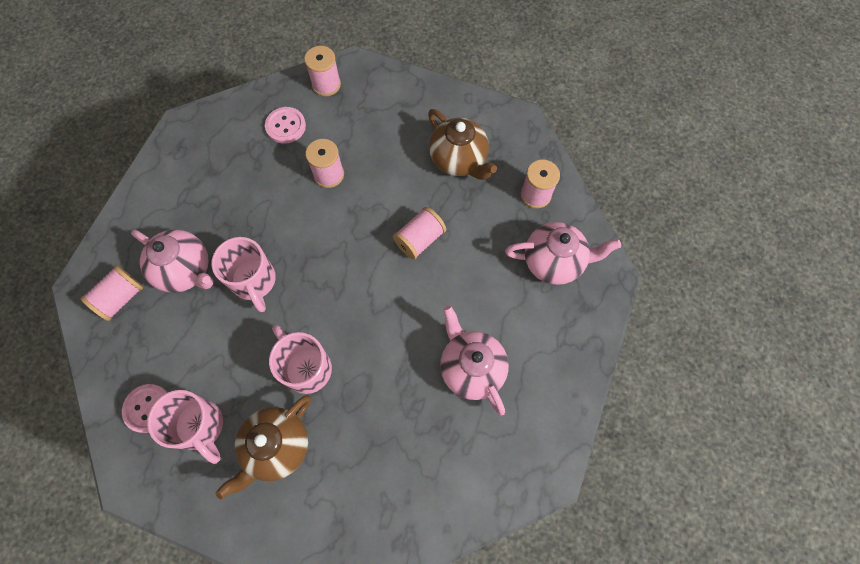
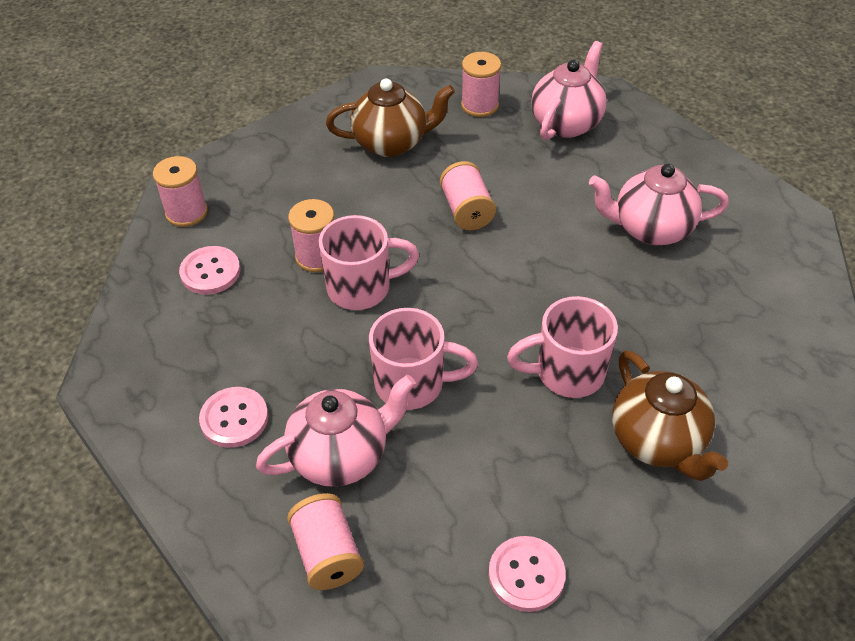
camera: 60 degrees left, 20 degrees down
(186, 202) = (234, 418): none -> pink button
(200, 426) = (587, 518): pink mug -> pink mug (361, 288)

